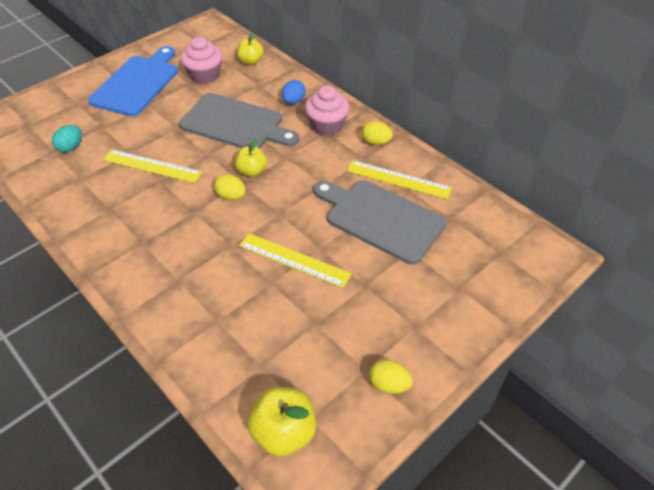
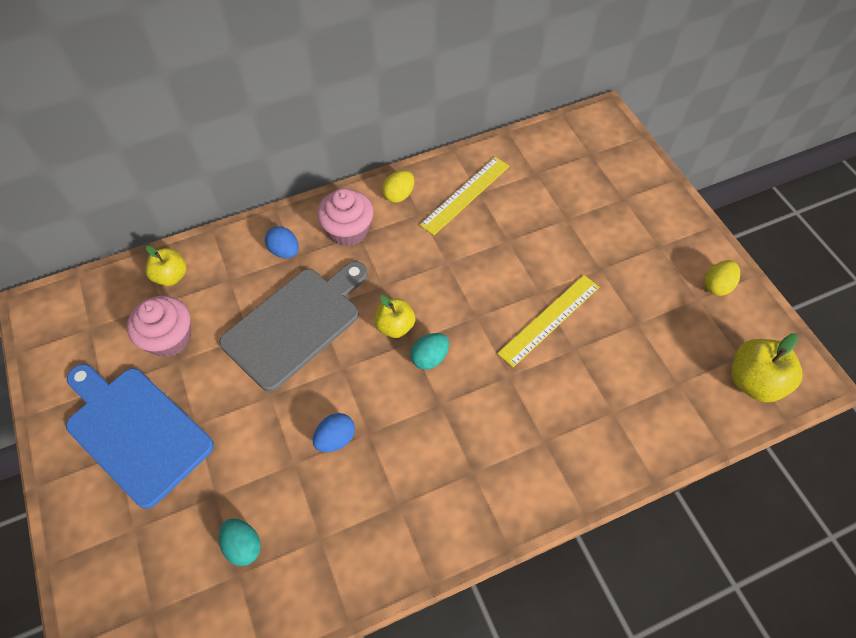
camera: 70 degrees left, 10 degrees up
(152, 166) = (335, 439): yellow ruler -> blue egg
(231, 196) = (430, 358): yellow egg -> turquoise egg
(380, 218) = (516, 228): grey cutting board -> none

